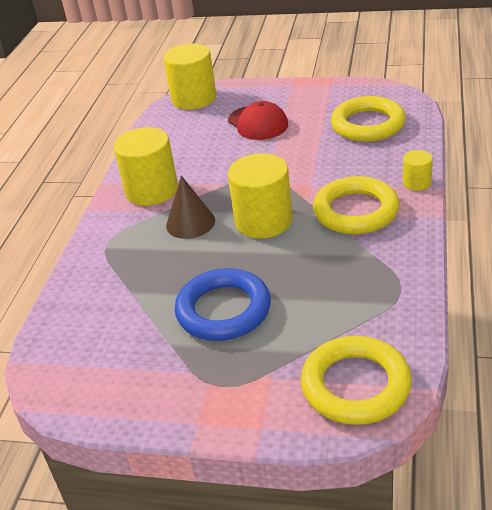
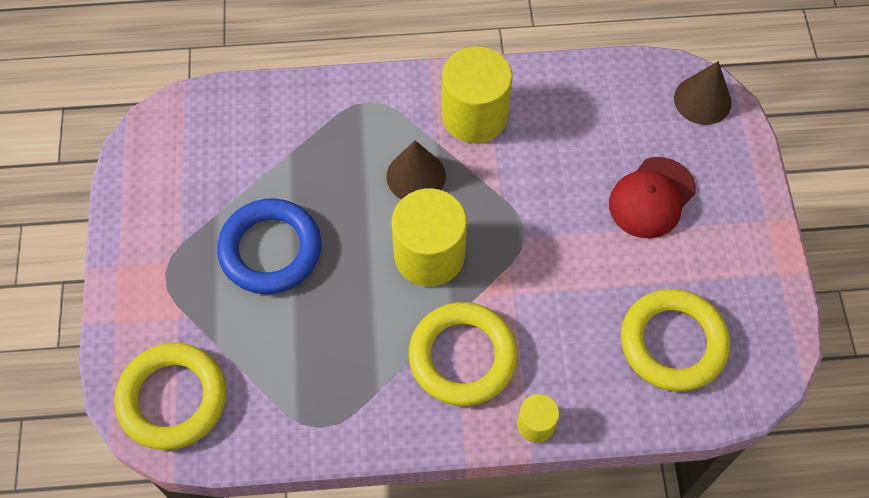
camera: 70 degrees right, 25 degrees up
(194, 98) = (702, 100): yellow cylinder -> brown cone

